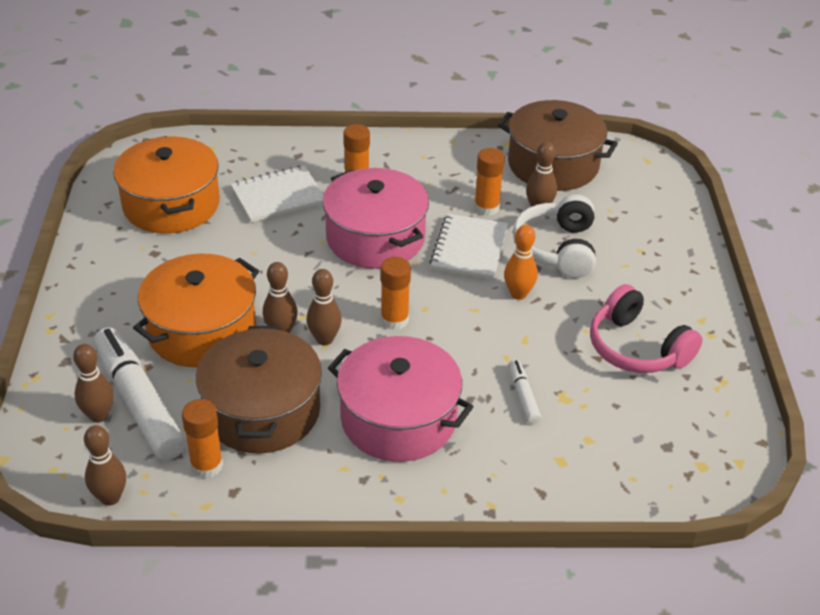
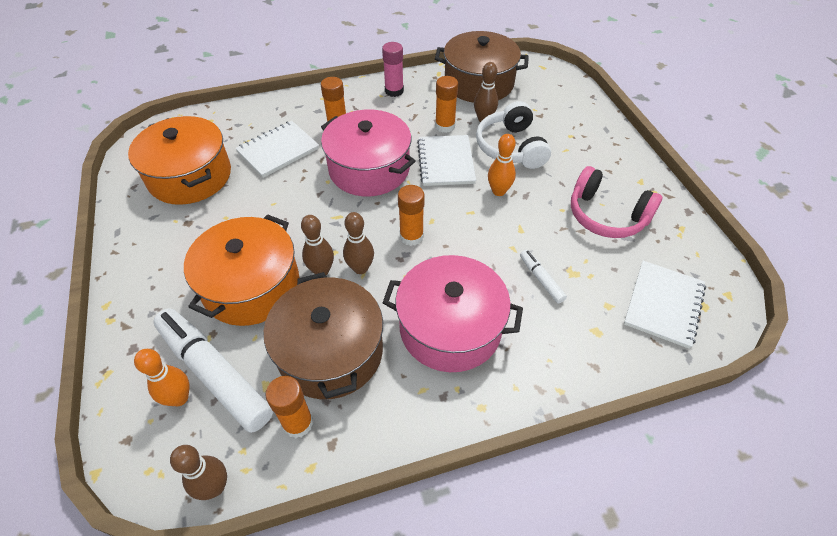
camera: 15 degrees left, 10 degrees up
(98, 415) = (179, 398): brown bowling pin -> orange bowling pin
(441, 154) = (394, 91): none -> pink glue stick
(654, 454) = (663, 305): none -> white notebook

